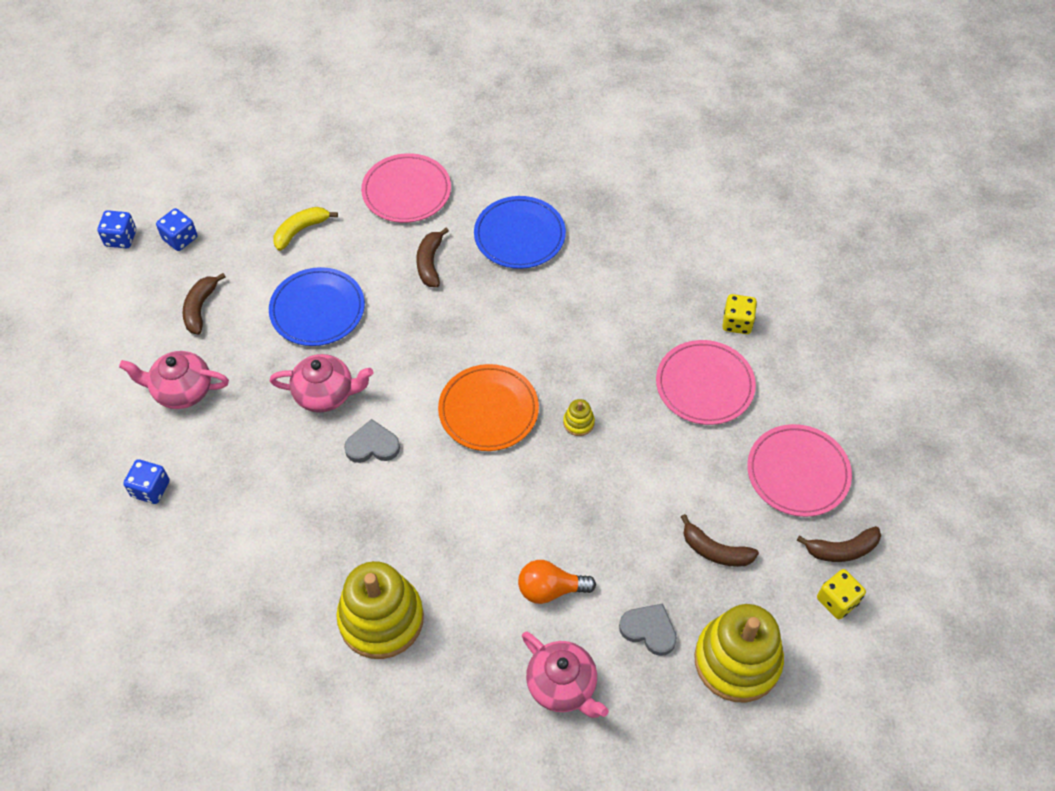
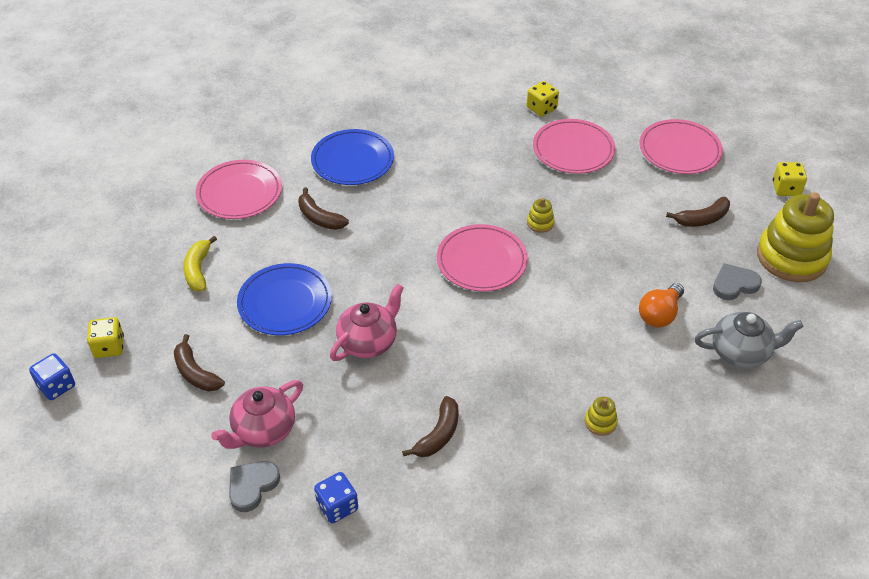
camera: 50 degrees left, 10 degrees down
(180, 239) = (109, 347): blue dice -> yellow dice
(372, 445) = (444, 341): grey heart -> grey heart (252, 486)
(381, 619) = (600, 422): yellow stacking toy -> yellow stacking toy, size x0.40
(488, 410) = (481, 261): orange plate -> pink plate
(562, 685) = (741, 352): pink teapot -> grey teapot
(842, 550) = (752, 165): brown banana -> brown banana (438, 434)

